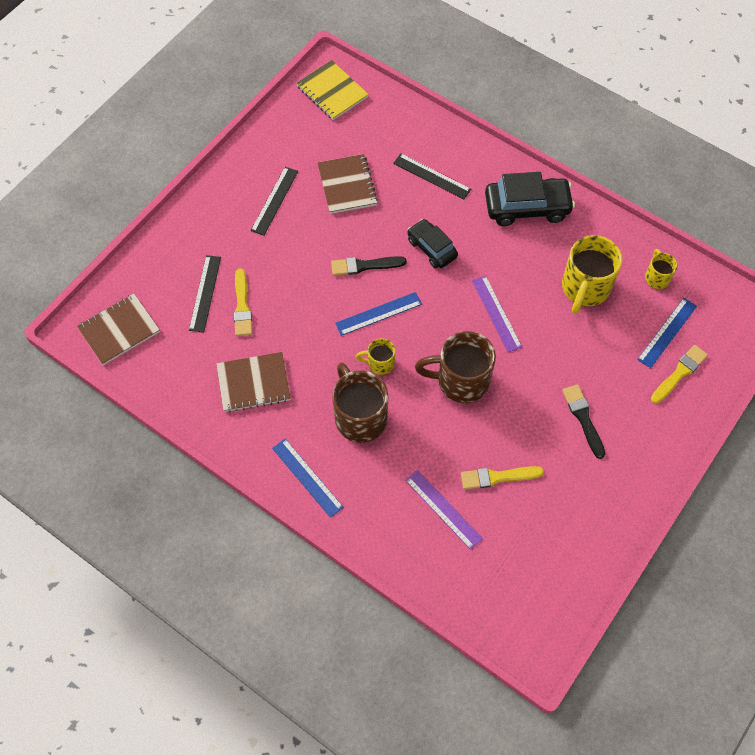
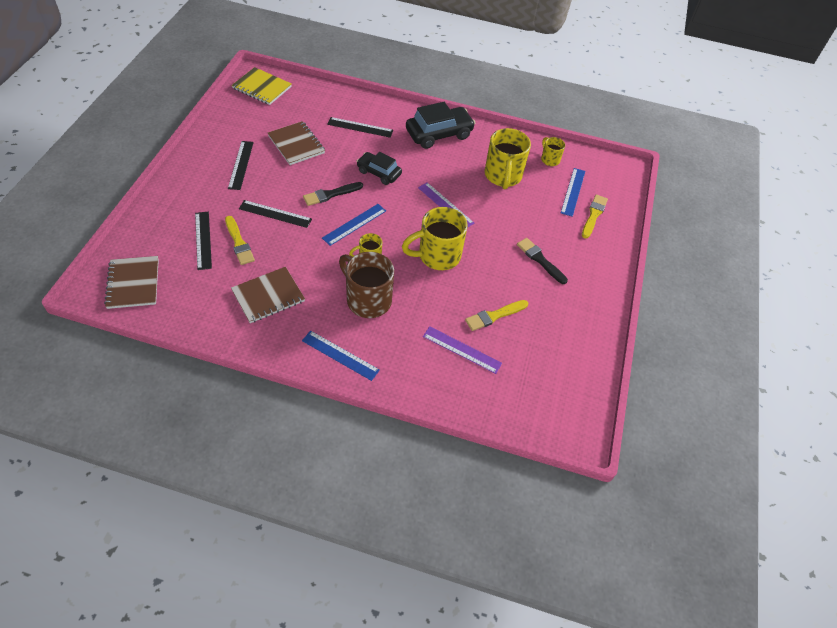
camera: 25 degrees left, 10 degrees down
(119, 330) = (133, 283): brown notebook -> brown notebook turned 45 degrees counterclockwise
(293, 277) = (275, 214): none -> black ruler
(460, 380) = (437, 256): brown mug -> yellow mug

